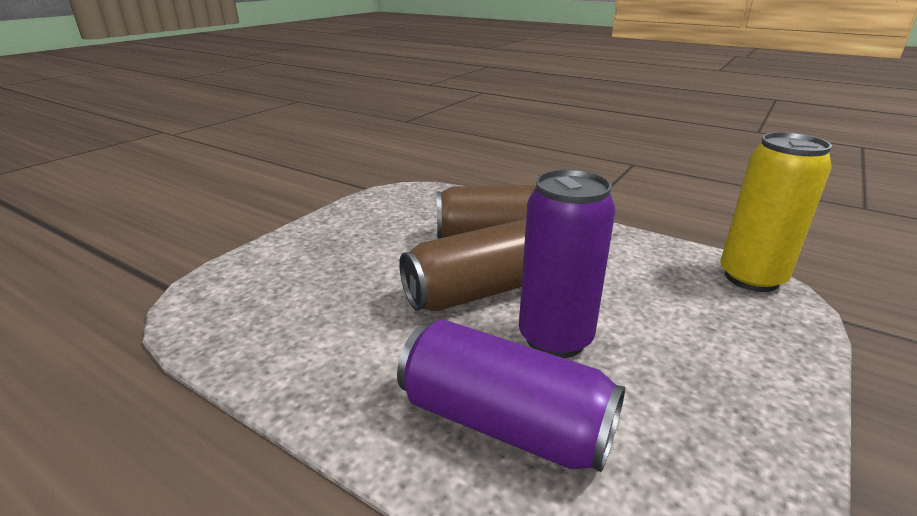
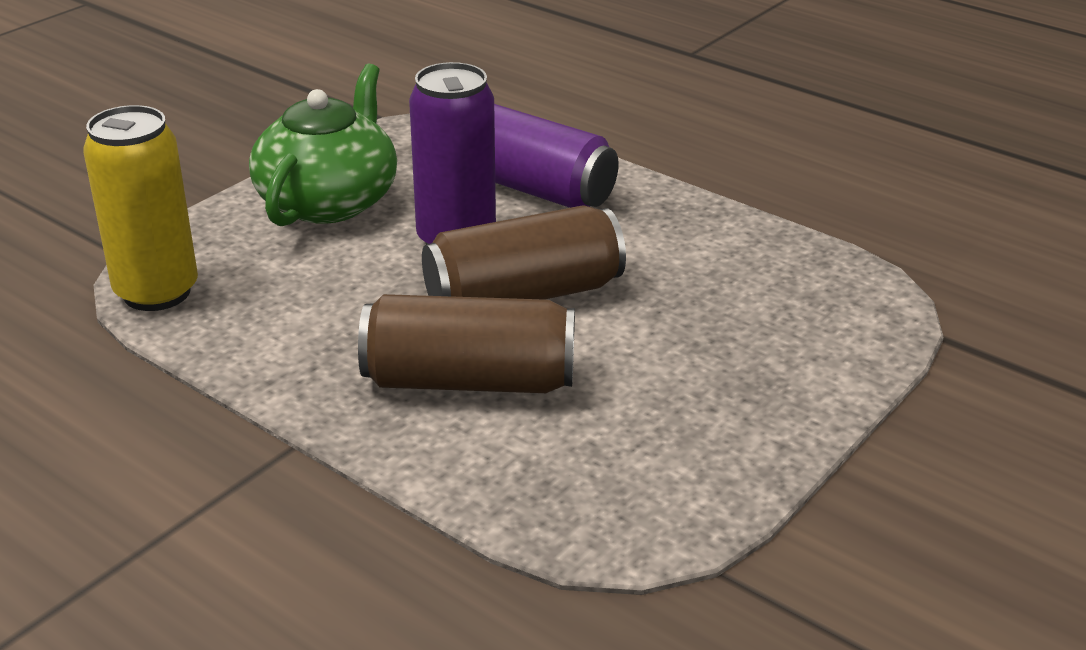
camera: 175 degrees left, 5 degrees up
(716, 382) = (329, 201): none -> green teapot

